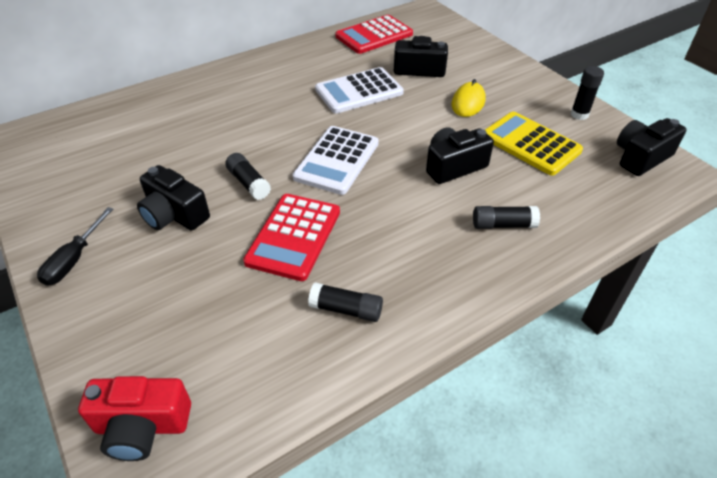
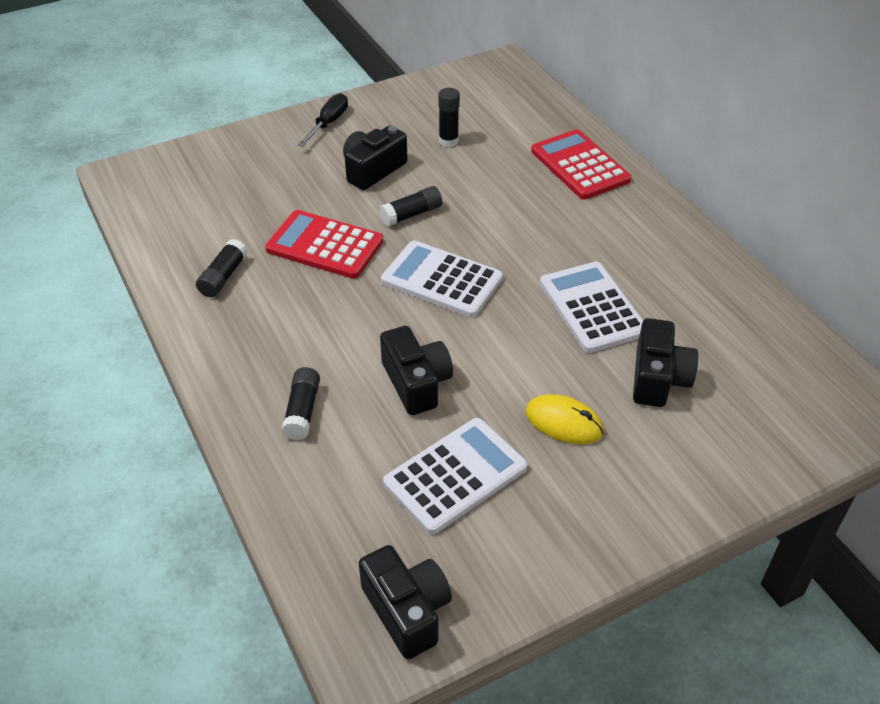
camera: 95 degrees right, 0 degrees up
(74, 260) = (328, 123): black screwdriver -> black screwdriver turned 90 degrees clockwise
(142, 426) = (157, 174): red camera -> none
(374, 35) = (760, 335): red calculator -> red calculator (579, 165)
(530, 144) = (455, 475): yellow calculator -> white calculator
(579, 114) = (527, 561): black glue stick -> black glue stick (448, 141)

